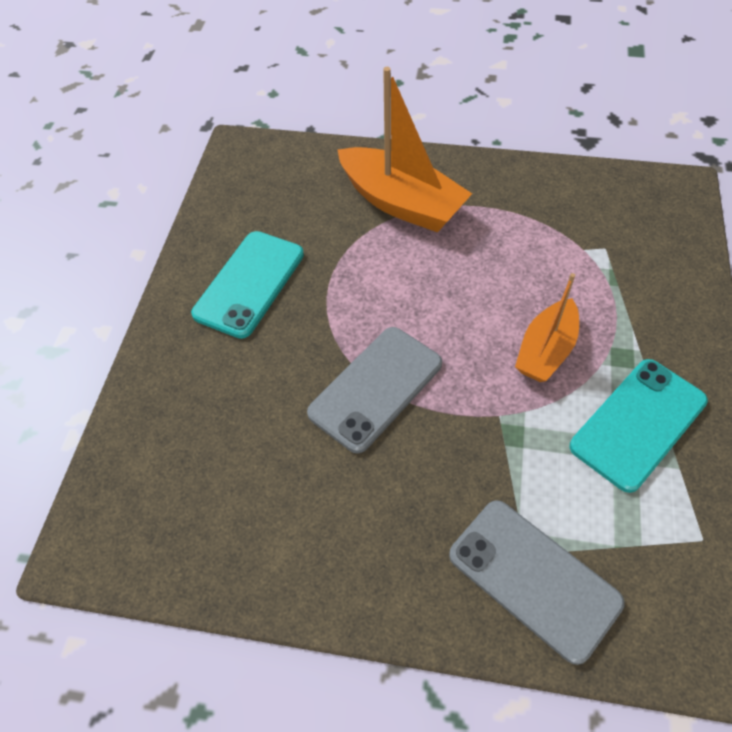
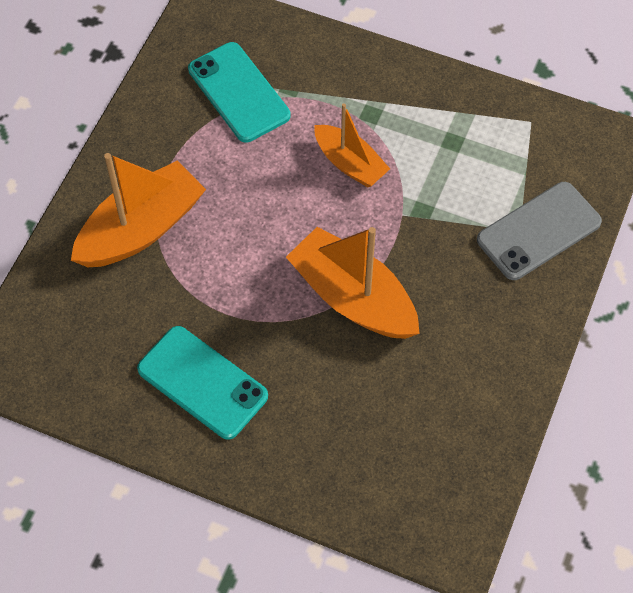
camera: 80 degrees left, 5 degrees up
(376, 388) = (353, 297): grey phone -> orange boat
(638, 424) = (433, 125): turquoise phone -> turquoise phone (238, 92)

